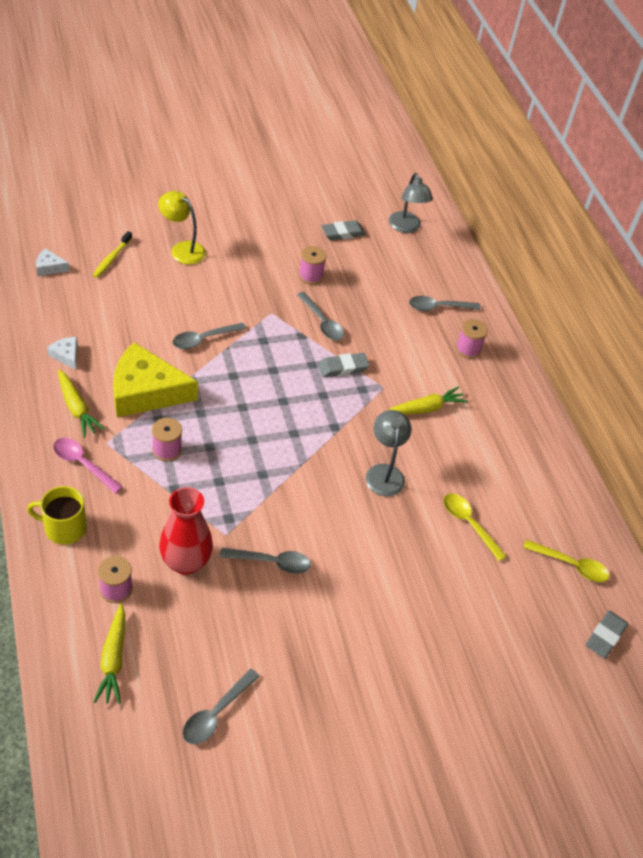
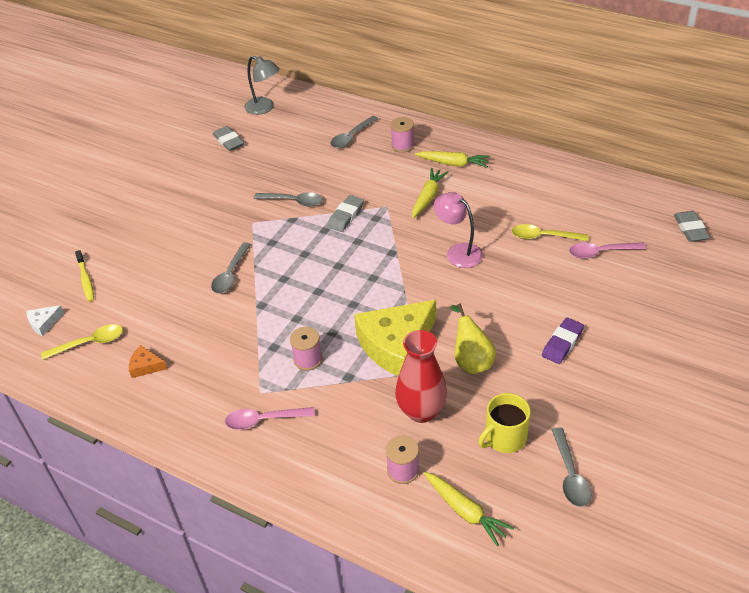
camera: 35 degrees left, 5 degrees down
(64, 528) = (312, 469): yellow mug -> yellow mug (504, 437)
(66, 355) = (146, 366): white cheese -> orange cheese
(77, 408) = (206, 391): yellow carrot -> yellow carrot (453, 164)
(146, 391) = (239, 338): yellow cheese -> yellow cheese (396, 345)
(182, 249) = (131, 234): yellow lamp -> none
(271, 562) = (471, 360): grey spoon -> yellow pear
(310, 276) = (245, 181): pink spool -> none
(342, 233) = (228, 141): grey eraser -> grey eraser turned 60 degrees counterclockwise
(356, 618) = (562, 343): none -> purple eraser
(384, 473) = (458, 252): grey lamp -> pink lamp
(496, 581) = (601, 252): none -> pink spoon
(570, 565) = (623, 210): yellow spoon -> yellow spoon (89, 343)

